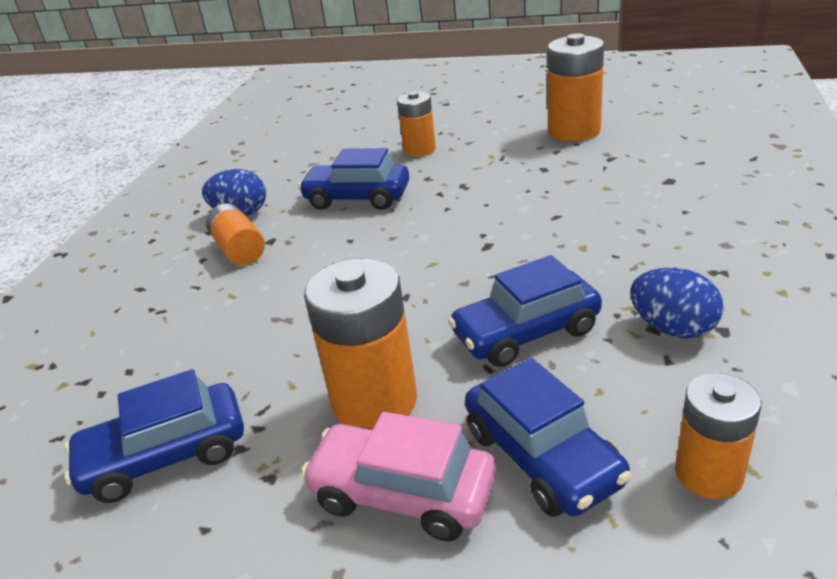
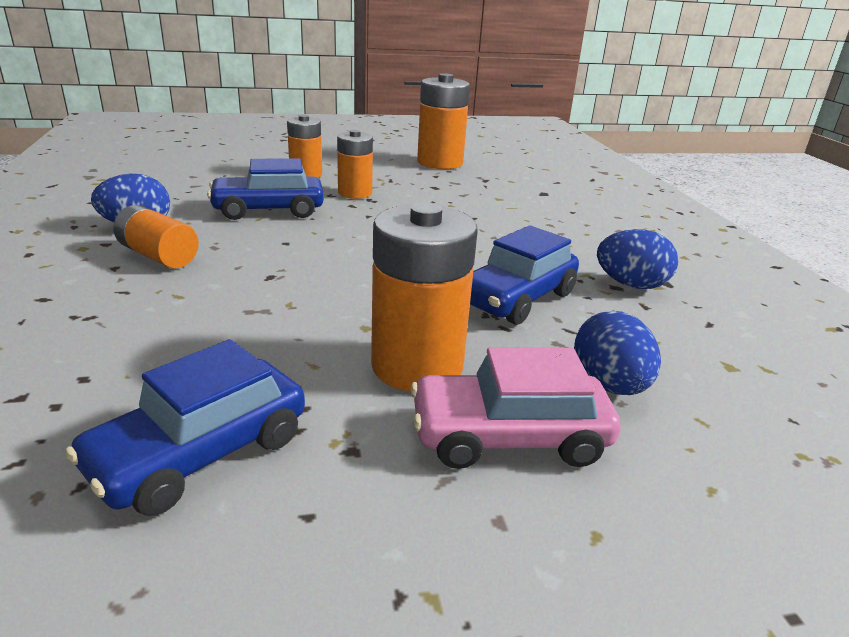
camera: 30 degrees left, 5 degrees down
(542, 456) = (609, 385): blue car -> blue egg
(708, 474) = (742, 376): orange battery -> orange battery (355, 193)

